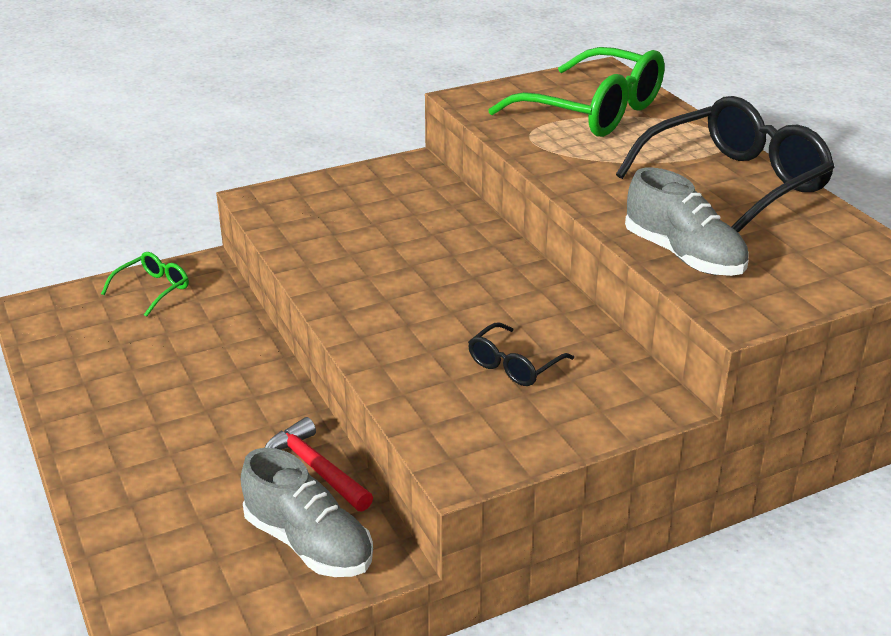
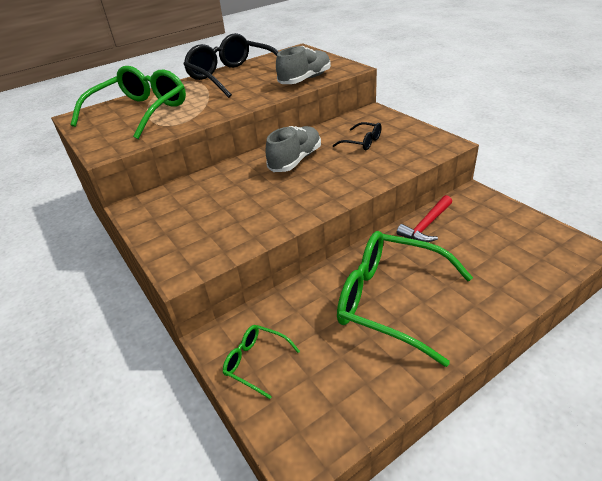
camera: 95 degrees left, 5 degrees up
(175, 396) = (391, 301): none -> green glasses
(308, 543) = (480, 216): grey shoe -> grey shoe (295, 160)

